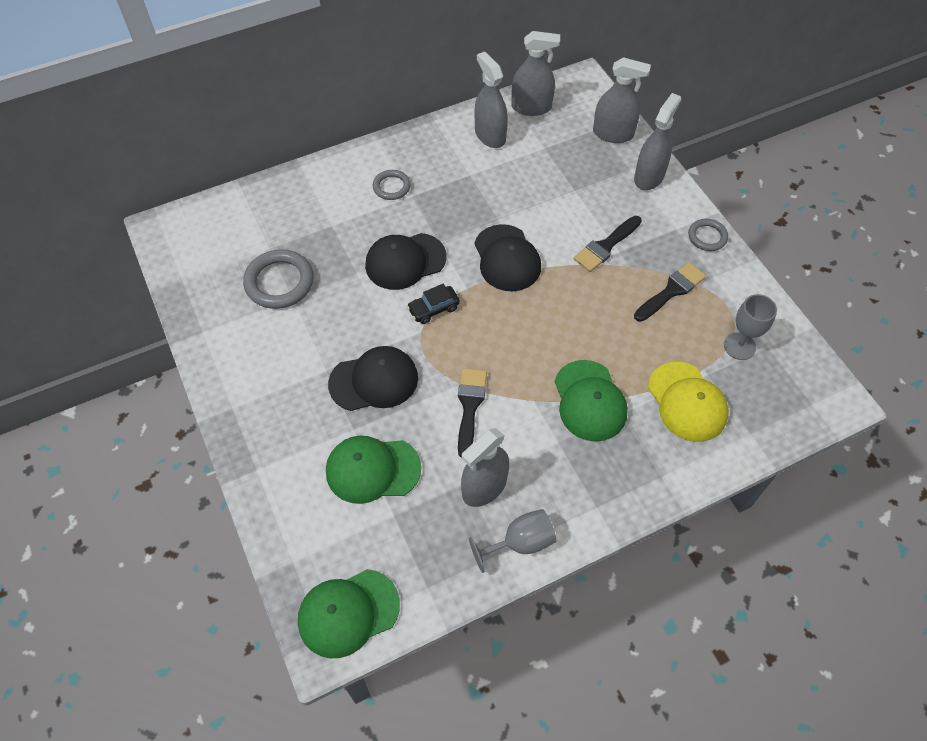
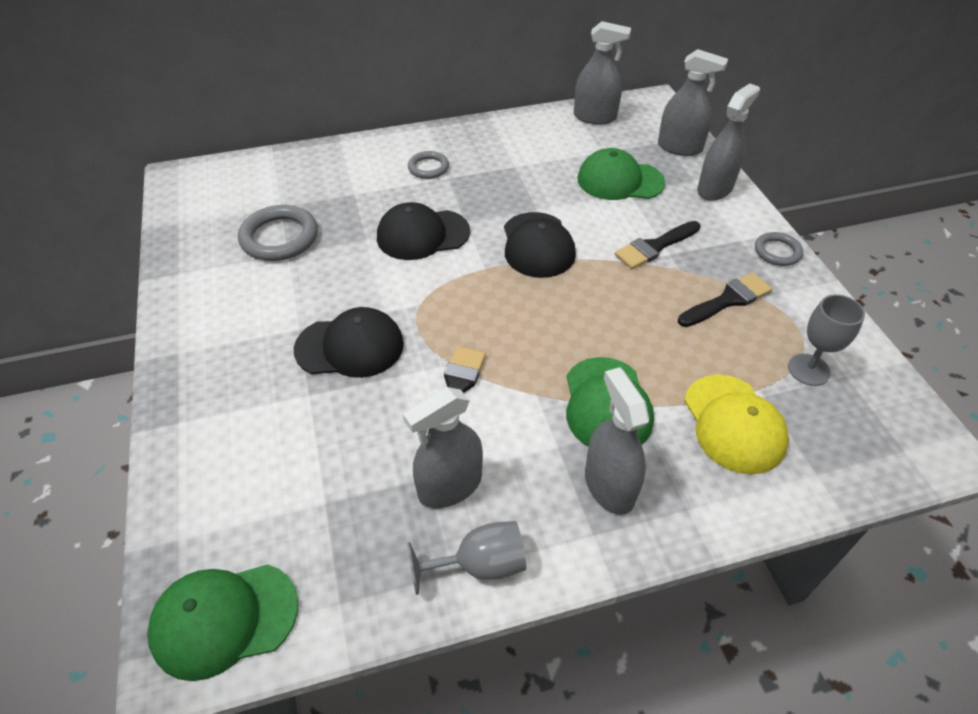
camera: 10 degrees right, 10 degrees down
(372, 469) = (316, 444): green cap -> green cap (620, 180)
(433, 308) = (441, 283): black car -> none
(490, 135) = (545, 135): grey spray bottle -> grey spray bottle (609, 486)

